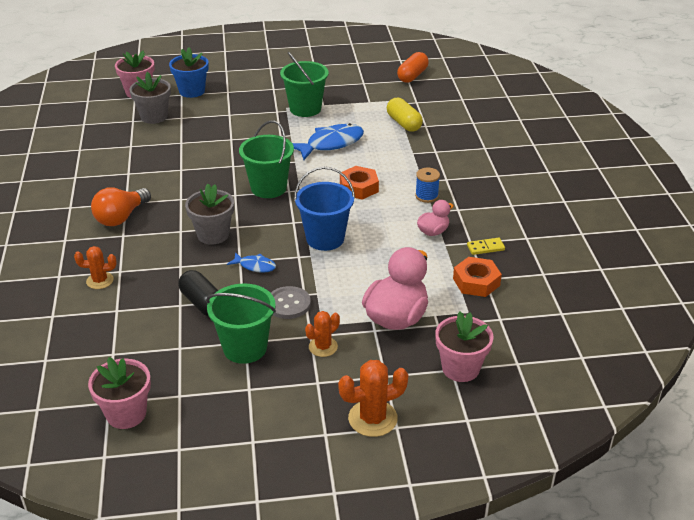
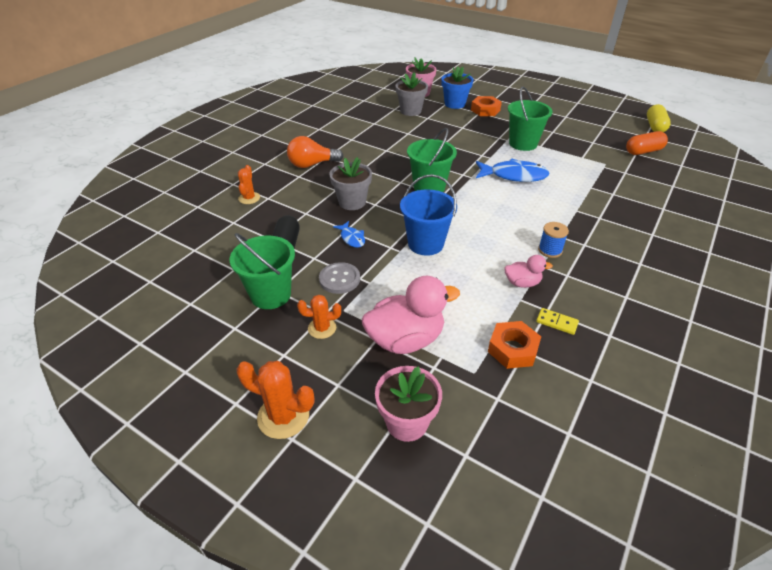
camera: 40 degrees right, 5 degrees up
(100, 281) = (249, 198): orange cactus -> orange cactus turned 60 degrees clockwise
(126, 414) = (147, 296): pink flower pot -> none
(359, 187) = (498, 217): orange nut -> orange nut (485, 110)
(404, 123) = (594, 184): yellow capsule -> yellow capsule (655, 126)

